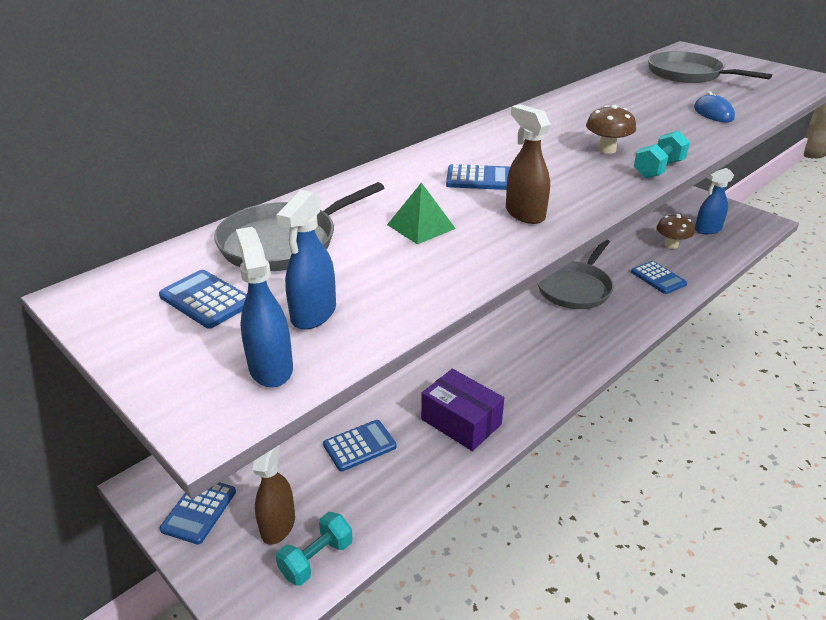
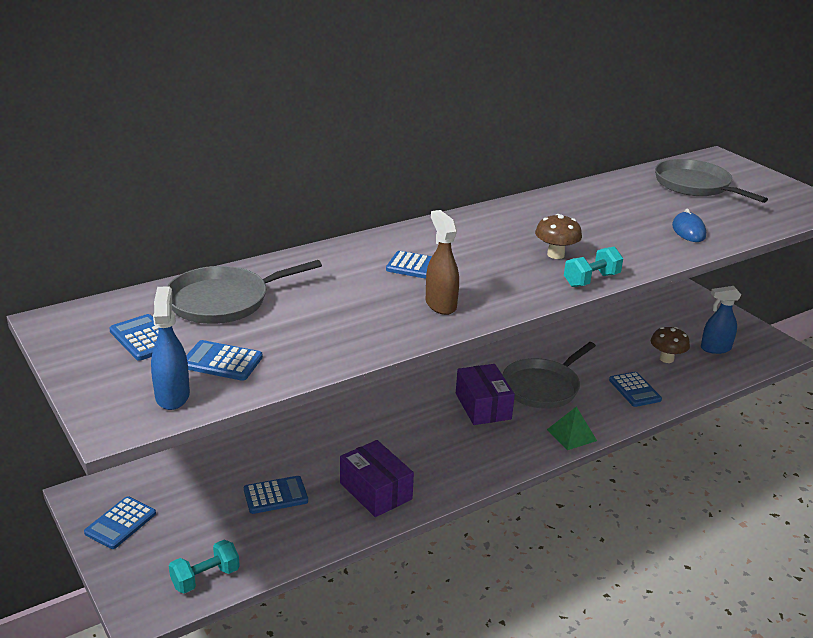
camera: 10 degrees right, 5 degrees down
(278, 525) = (182, 546): brown spray bottle -> none
(313, 314) = (222, 362): blue spray bottle -> blue calculator
(421, 226) = (344, 303): green pyramid -> green pyramid (571, 435)
(528, 315) = (483, 406): none -> purple box

